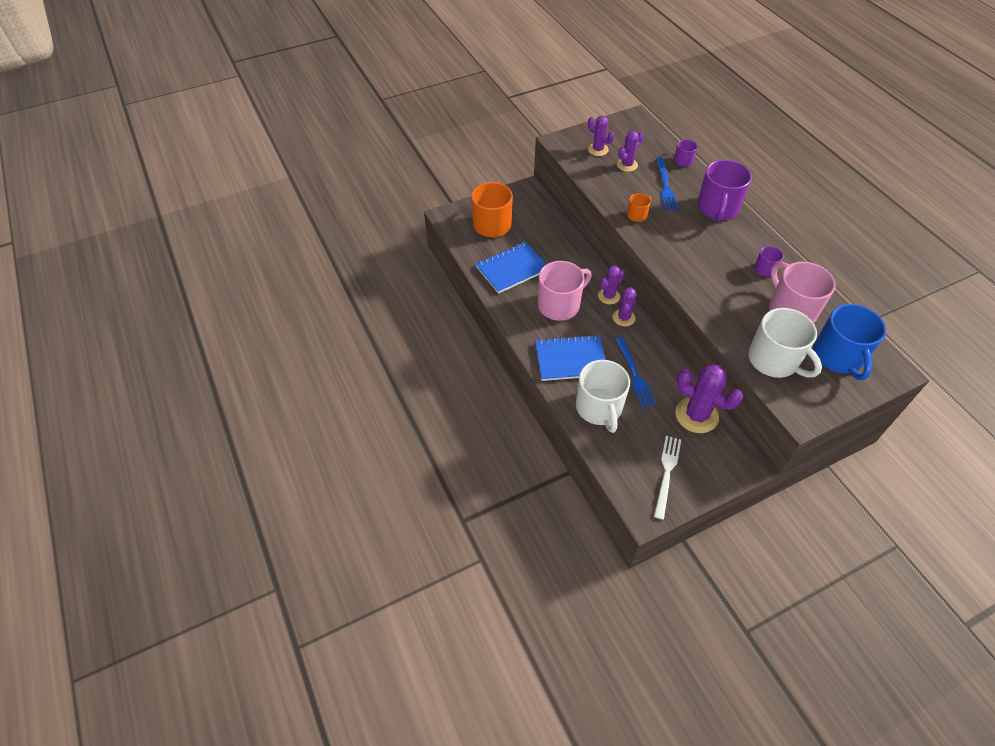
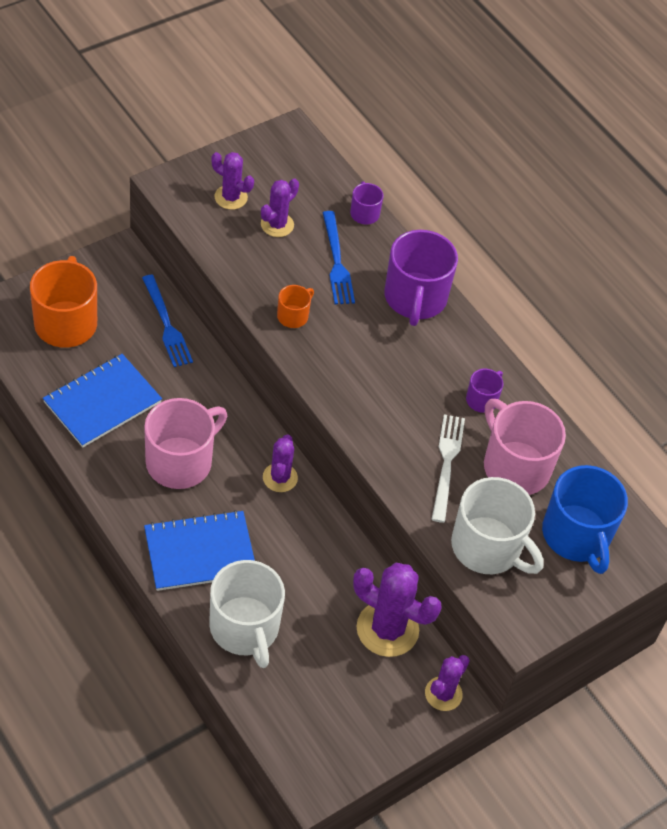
camera: 15 degrees left, 0 degrees up
(609, 296) = (256, 442): purple cactus -> purple cactus (443, 694)
(634, 374) = (296, 570): blue fork -> blue fork (166, 324)
(666, 473) = (343, 721): white fork -> white fork (447, 464)

